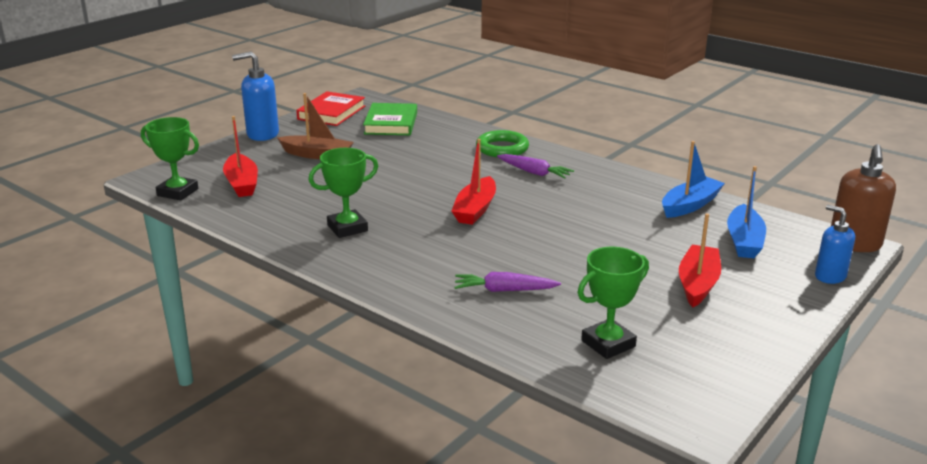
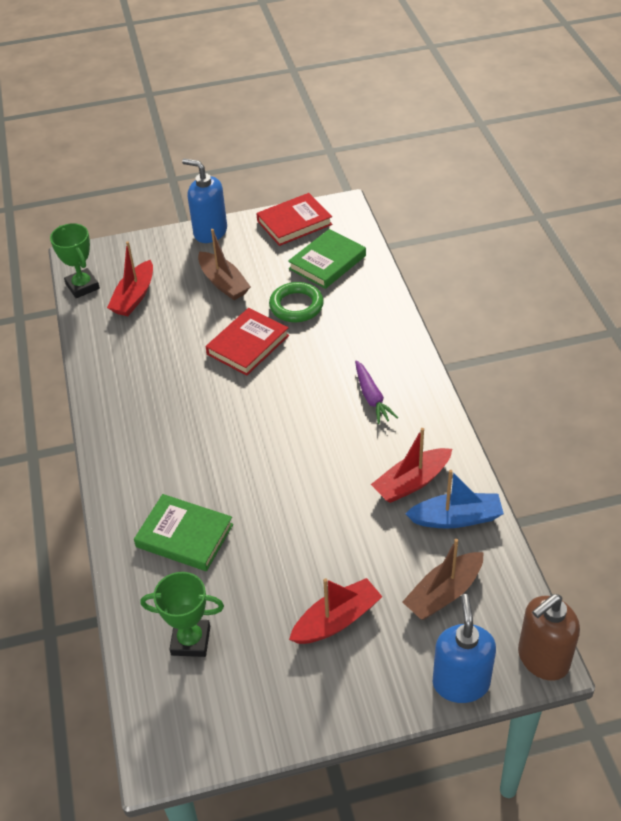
camera: 40 degrees right, 20 degrees up
(347, 228) = (153, 395): green trophy -> none
(391, 178) = (248, 345): none -> red book
(475, 209) = (268, 423): red boat -> red boat (412, 482)
(502, 148) = (383, 347): green ring -> green ring (296, 306)
(504, 290) = (184, 536): purple carrot -> green book
(744, 241) = (444, 593): blue boat -> brown boat
(829, 276) = (460, 683): blue soap dispenser -> blue soap dispenser, size x1.53

